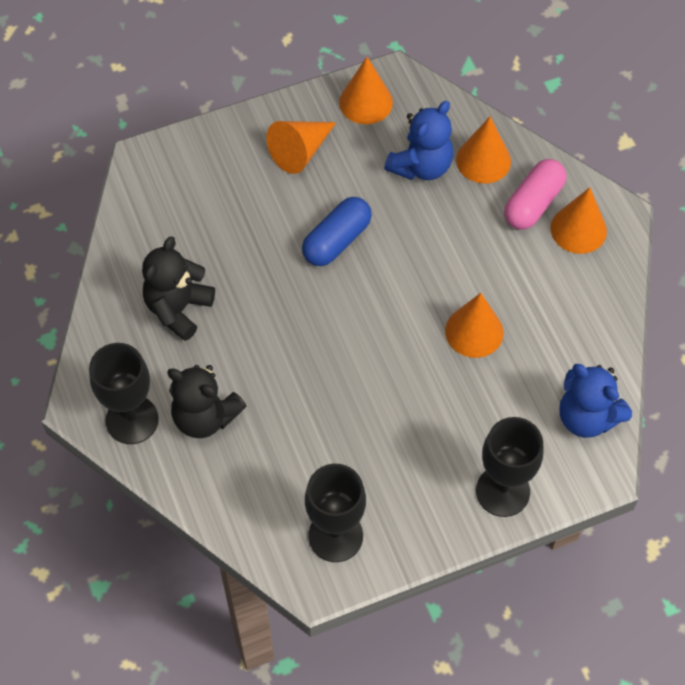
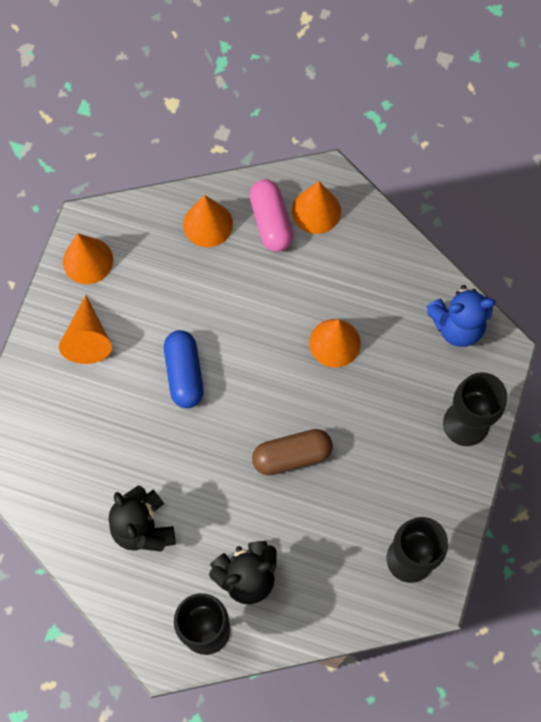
camera: 50 degrees left, 10 degrees up
(341, 373) = (292, 456): none -> brown capsule
(421, 166) = (175, 268): blue teddy bear -> none

